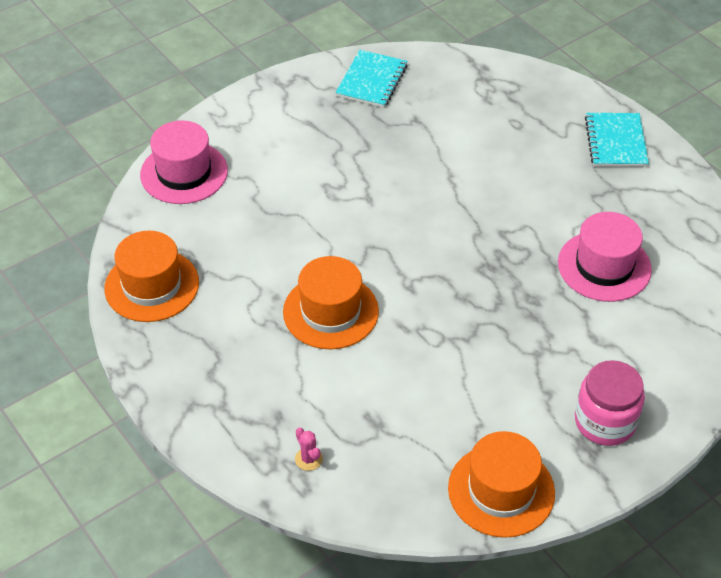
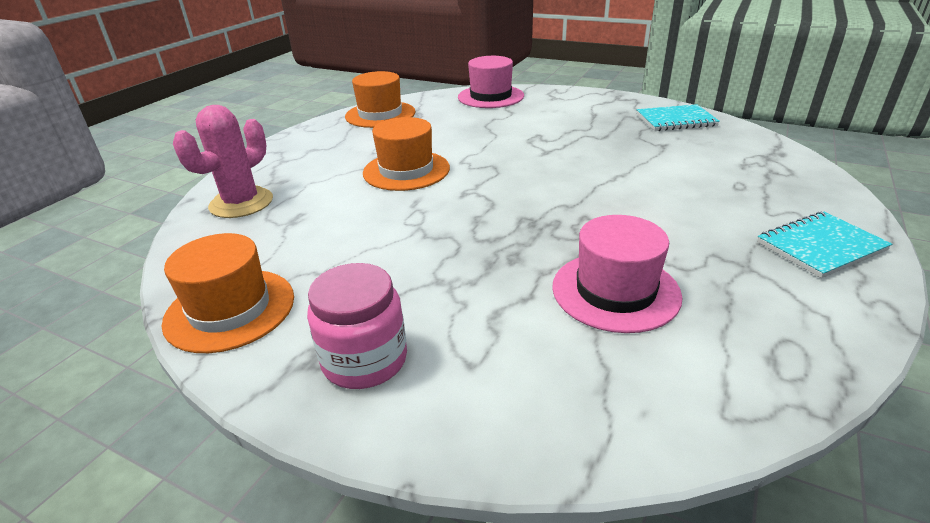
camera: 65 degrees right, 15 degrees down
(308, 459) = (241, 203): pink cactus -> pink cactus, size x2.47

